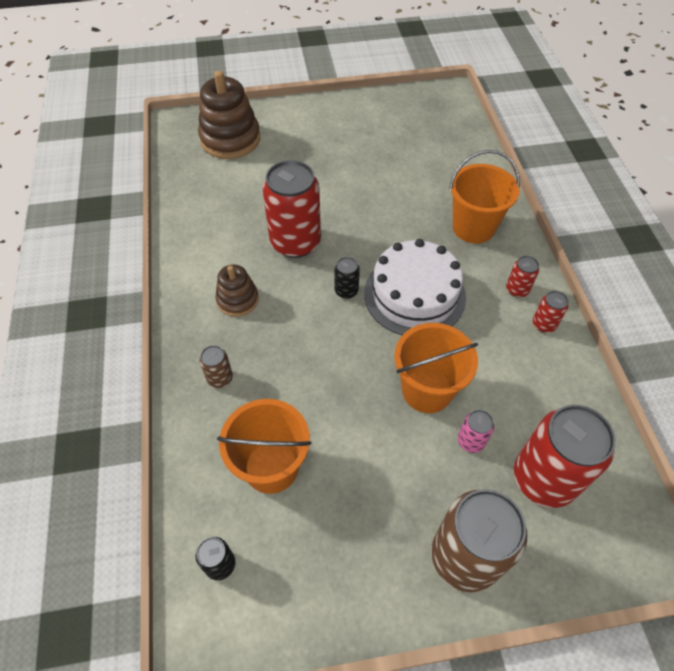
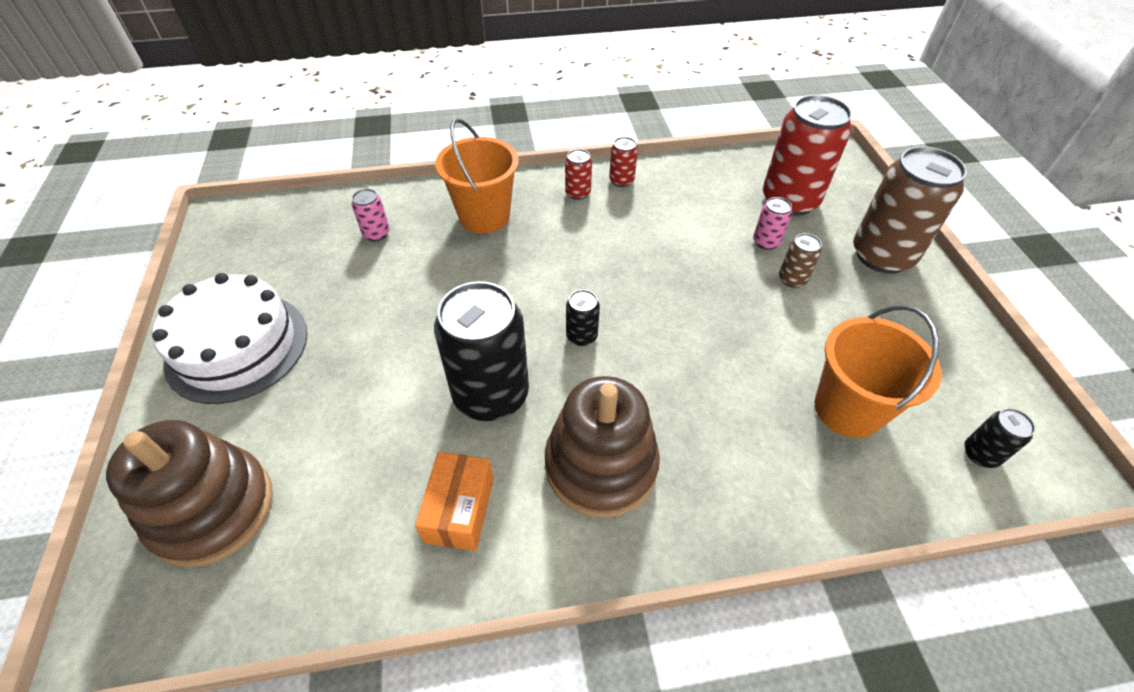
camera: 90 degrees left, 5 degrees down
(216, 233) = (460, 510): none -> orange box
(220, 378) = (739, 477): brown can -> brown can (792, 279)
(237, 300) = (600, 465): brown stacking toy -> brown stacking toy, size x1.75
(295, 242) = (491, 395): red can -> black can
(414, 295) = (586, 272): white cake -> white cake (237, 346)
(427, 390) = (715, 269): orange bucket -> none
(443, 168) = (376, 234): none -> pink can

